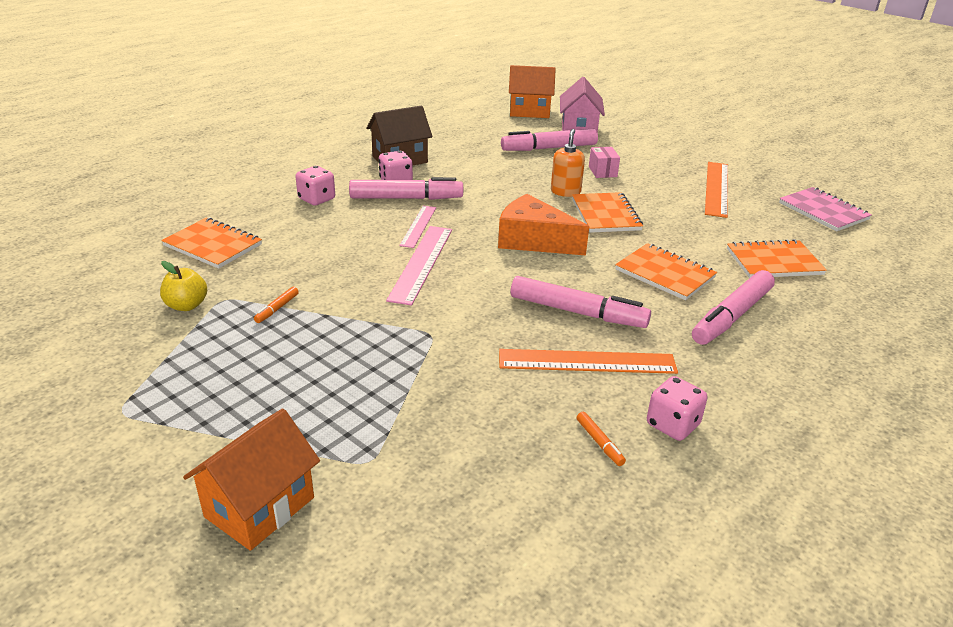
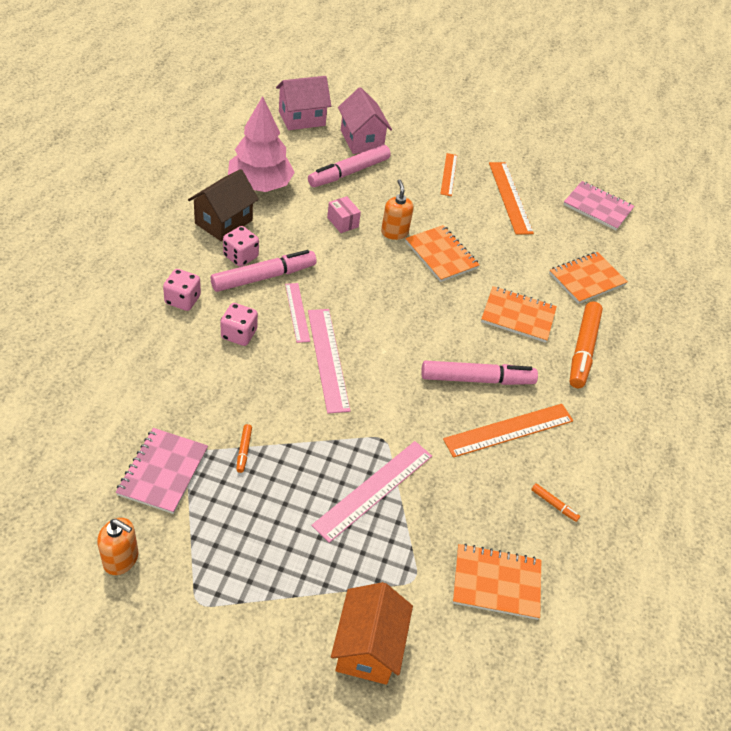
camera: 30 degrees left, 15 degrees up
(85, 357) = (121, 559): none -> orange soap dispenser
(187, 305) = (163, 472): yellow apple -> pink notebook
(213, 245) = (129, 390): orange notebook -> orange notebook (496, 583)
(385, 371) = (374, 489): none -> pink ruler
(454, 143) = (260, 185): none -> pink tree
(529, 111) = (302, 118): orange house -> pink house
(533, 240) = (401, 304): orange cheese -> none
(602, 171) = (411, 196): pink box -> pink box (342, 222)
(656, 164) = (449, 174): none -> orange ruler
(672, 425) = (591, 471): pink dice -> pink dice (239, 334)
(731, 316) = (582, 350): pink marker -> orange marker

